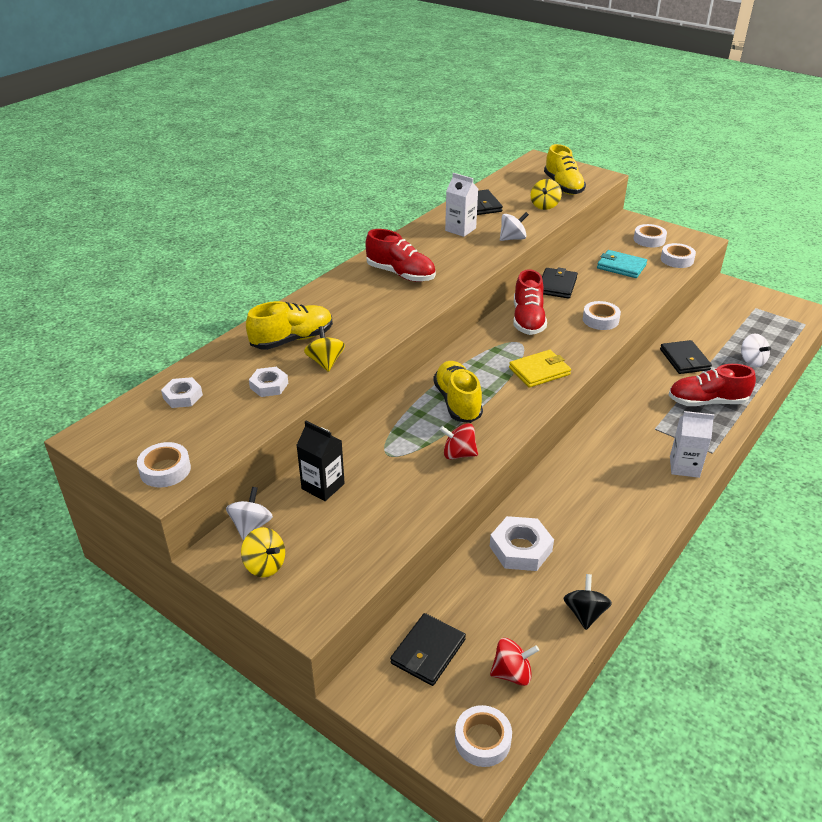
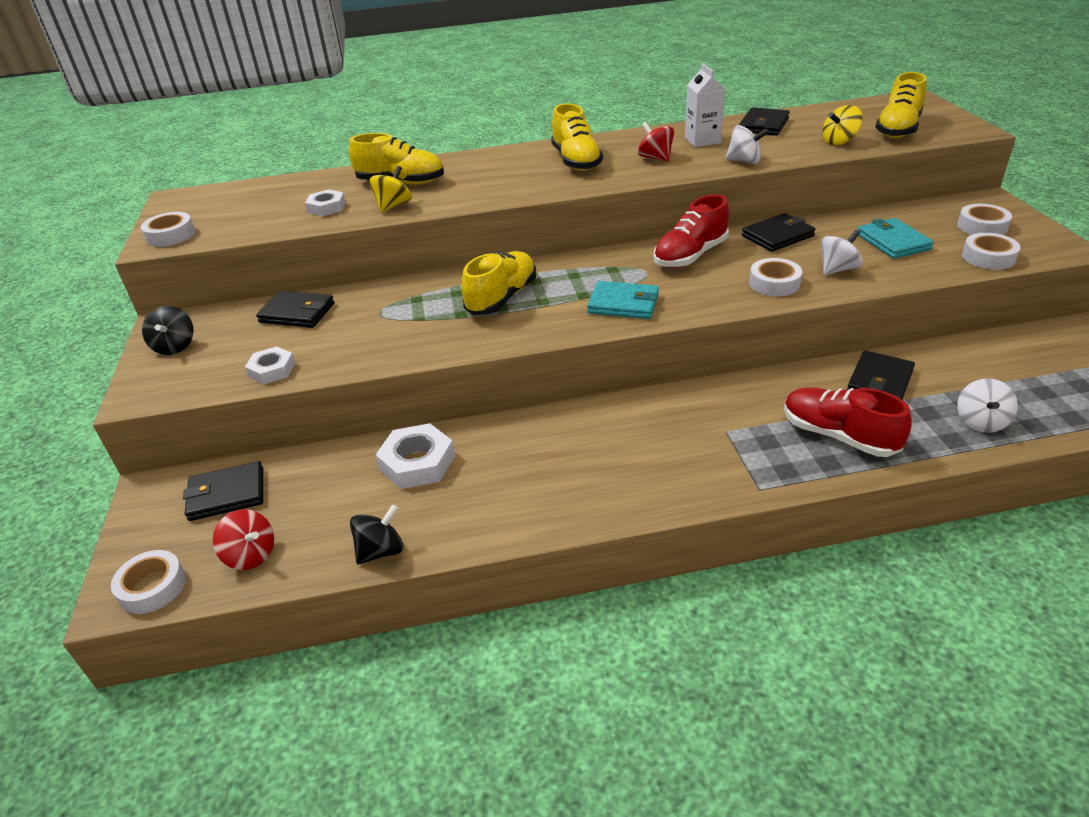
camera: 45 degrees right, 0 degrees up
(182, 396) = (264, 194): white nut -> white nut (272, 370)
(251, 526) = (212, 316): white spinning top -> white spinning top (837, 269)
(265, 565) = (175, 346): yellow spinning top -> black spinning top
(323, 486) = (297, 313): black carton -> black wallet
(400, 274) = (576, 161): red shoe -> yellow shoe
(458, 454) = (431, 339): red spinning top -> red spinning top (655, 158)
(539, 371) = (623, 304): yellow wallet -> turquoise wallet
(684, 467) = (699, 484): white carton -> none

